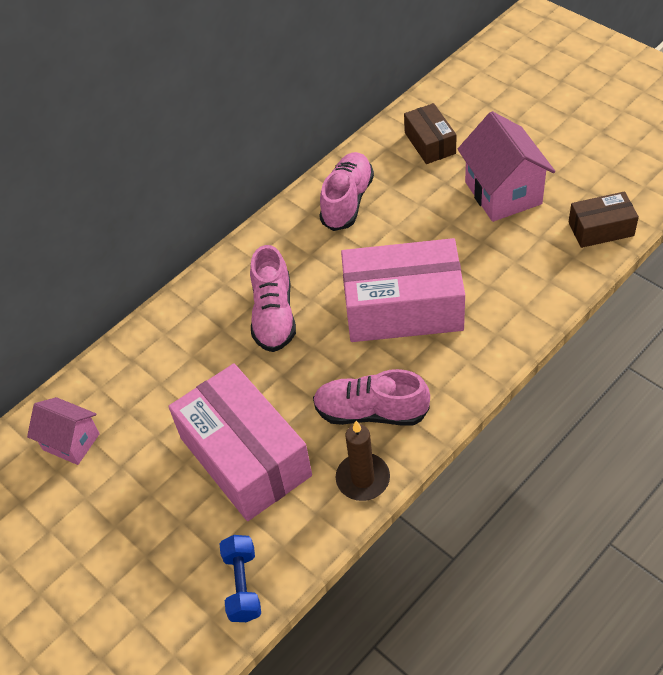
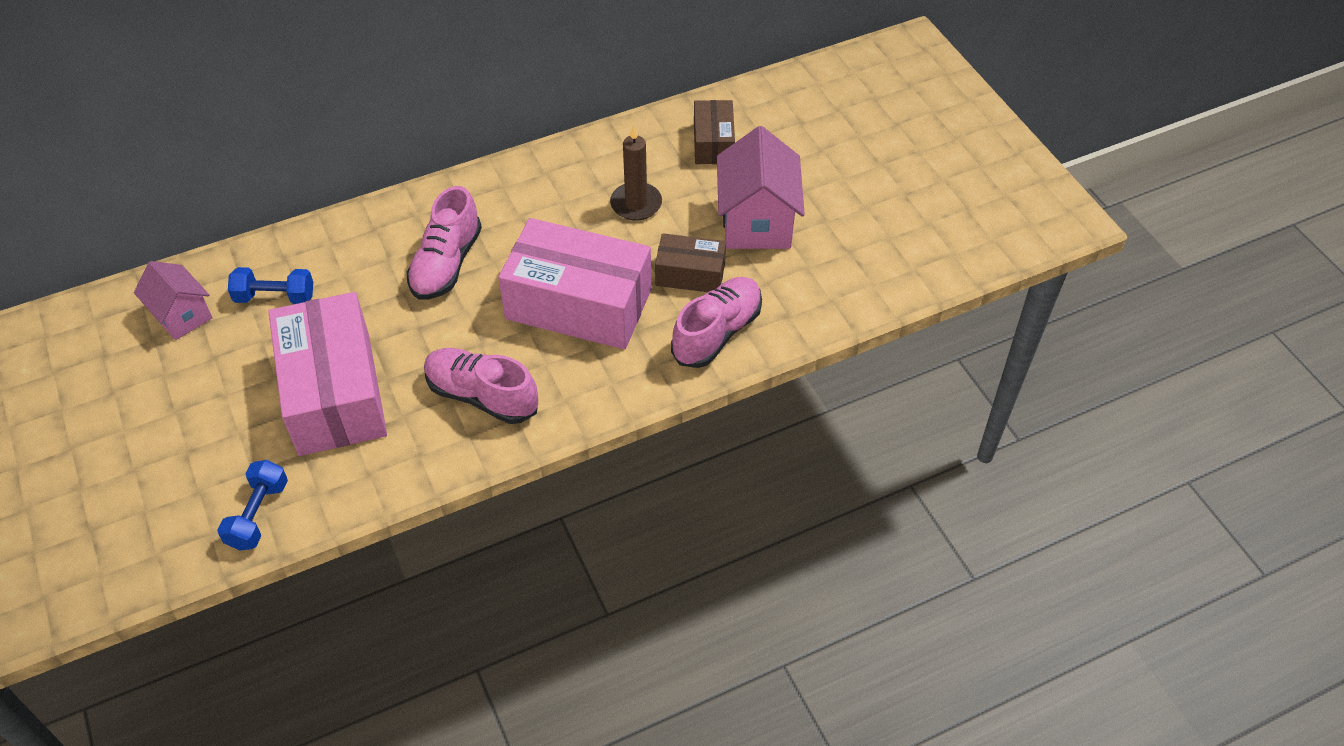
camera: 15 degrees right, 0 degrees up
(144, 395) = (275, 297): none -> blue dumbbell
(347, 201) = (590, 174): pink shoe -> pink shoe (717, 333)
(363, 479) = (433, 458): brown candle -> brown candle (636, 204)
(601, 229) = (836, 297): brown box -> brown box (690, 274)

